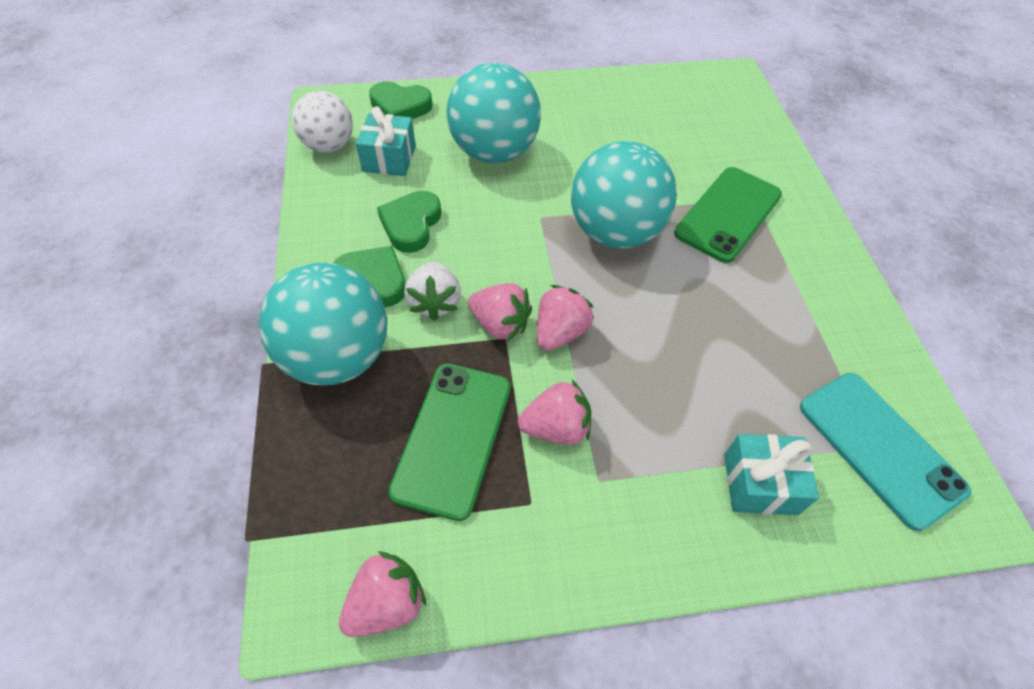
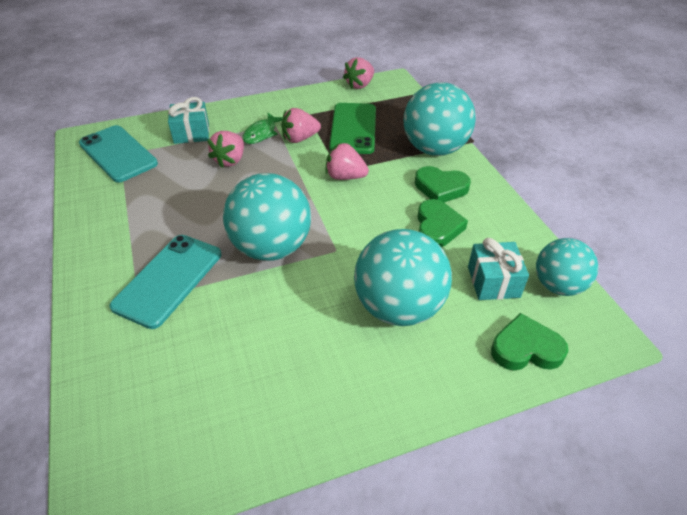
camera: 170 degrees right, 10 degrees down
(329, 145) = (558, 285): white ball -> turquoise ball
(435, 302) = (392, 182): white strawberry -> none
(560, 332) = (305, 178): pink strawberry -> pink strawberry (230, 160)
(625, 456) = (261, 133): none -> green fish
(728, 214) = (168, 280): green phone -> turquoise phone

